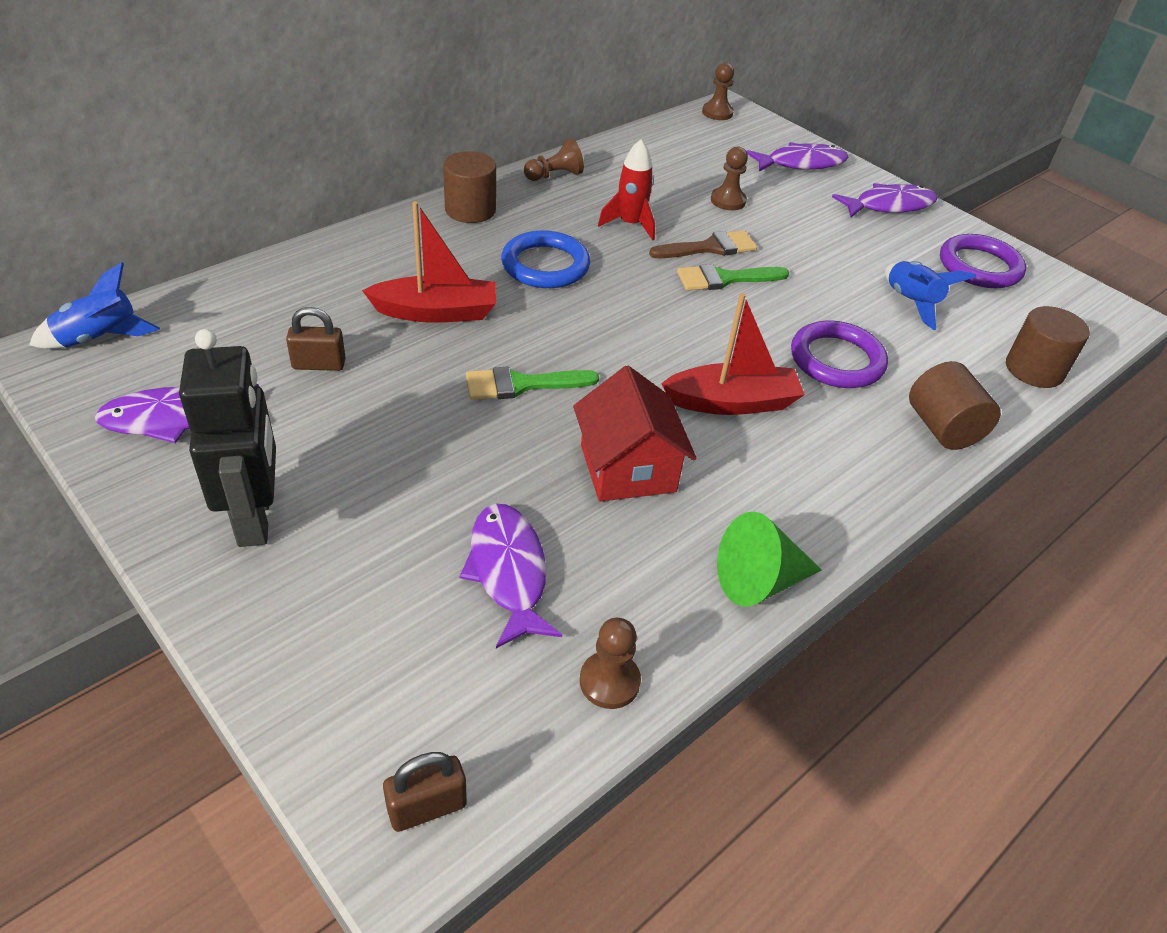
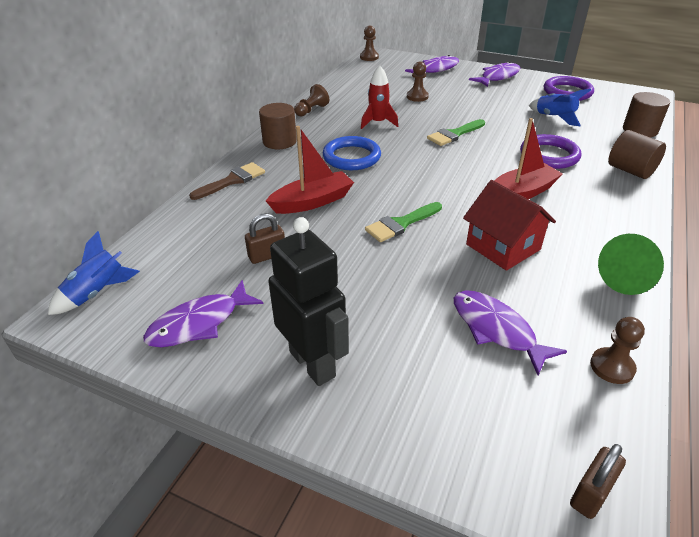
camera: 20 degrees left, 5 degrees down
(710, 247) = (431, 122): brown brush -> brown brush (232, 180)

